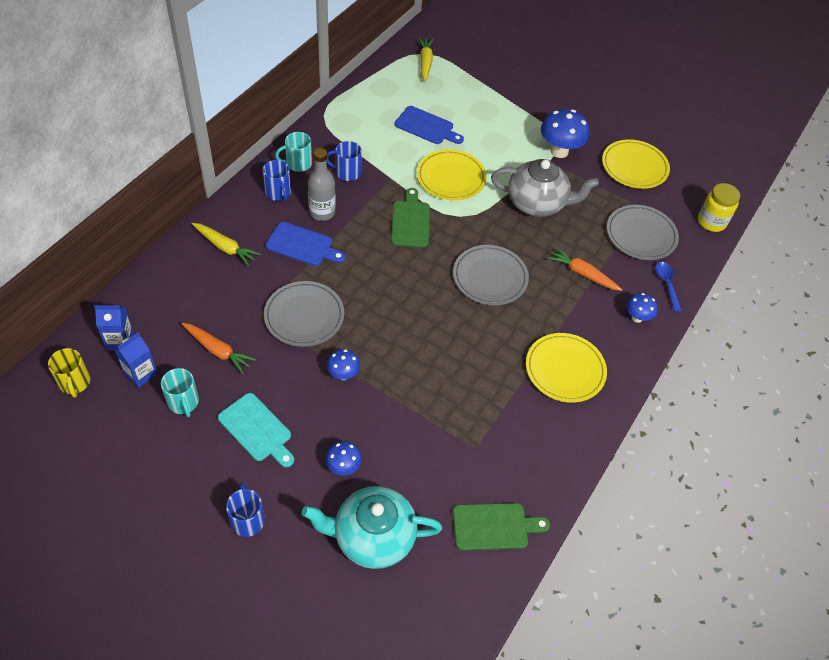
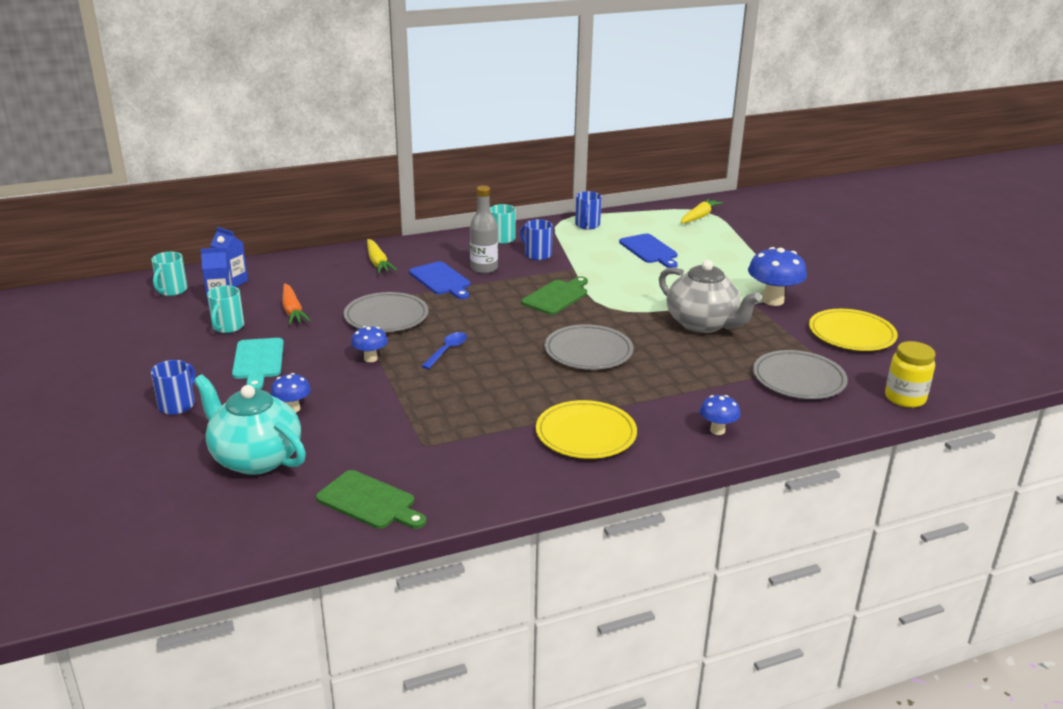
camera: 40 degrees right, 25 degrees down
(75, 383) = (171, 290): yellow mug -> turquoise mug
(278, 193) = (462, 248): blue mug -> blue mug (587, 225)
(451, 177) = (632, 284): yellow plate -> none
(582, 274) = (692, 381): orange carrot -> none
(666, 284) = (785, 421): blue spoon -> blue spoon (447, 350)

